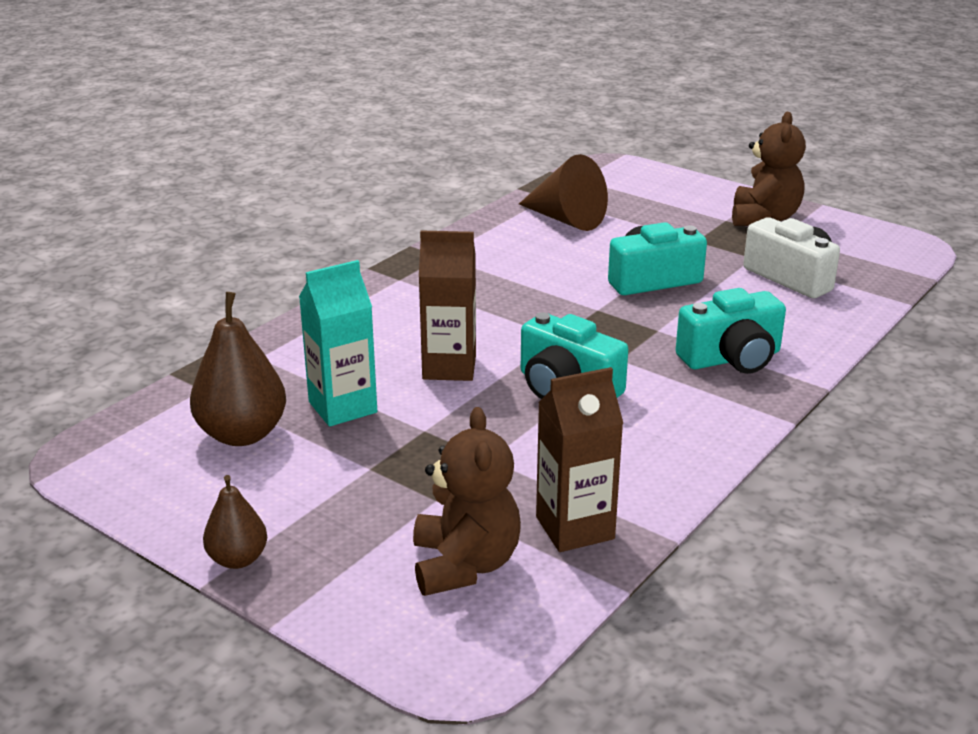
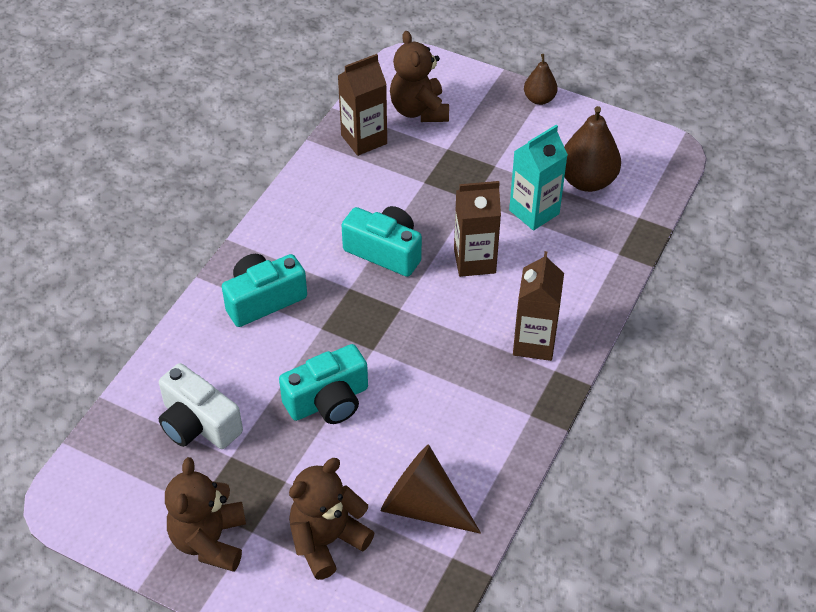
camera: 170 degrees right, 20 degrees up
(411, 298) = (534, 343): none -> brown carton
(656, 211) = (327, 541): none -> brown teddy bear

